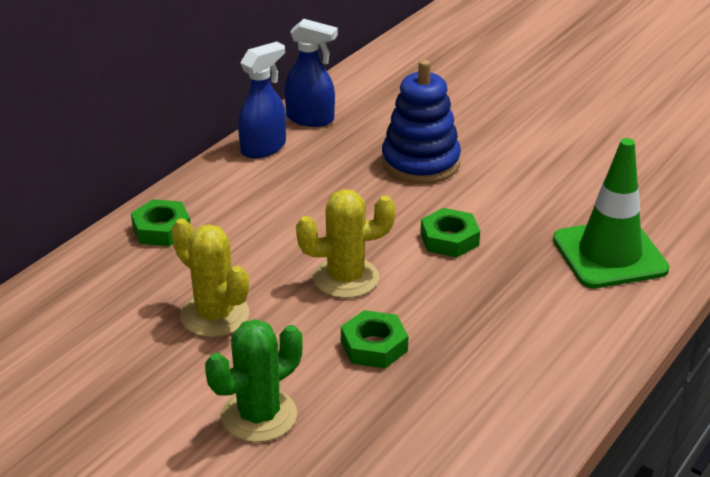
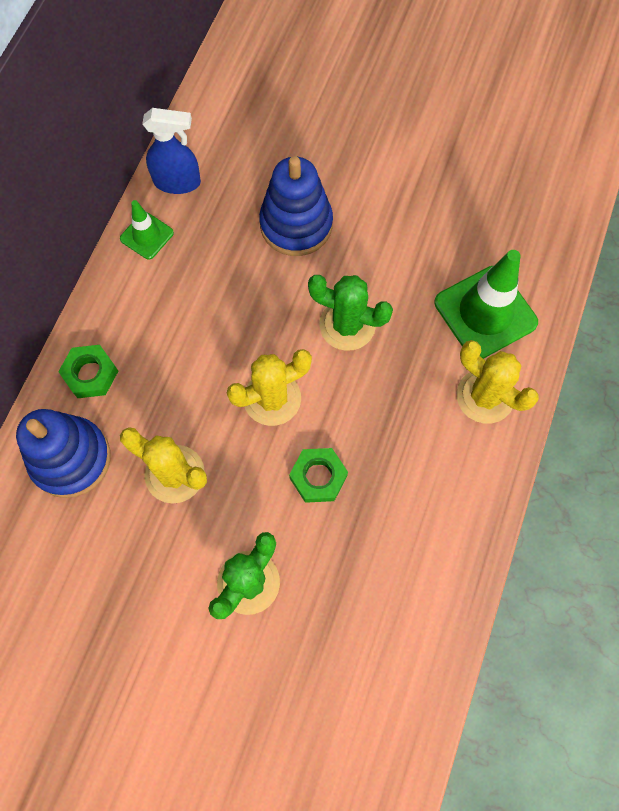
camera: 15 degrees left, 35 degrees up
(110, 285) = (71, 459): none -> blue stacking toy
(264, 148) = (147, 236): blue spray bottle -> green traffic cone
(449, 239) = (347, 325): green nut -> green cactus
(591, 317) = (485, 396): none -> yellow cactus

